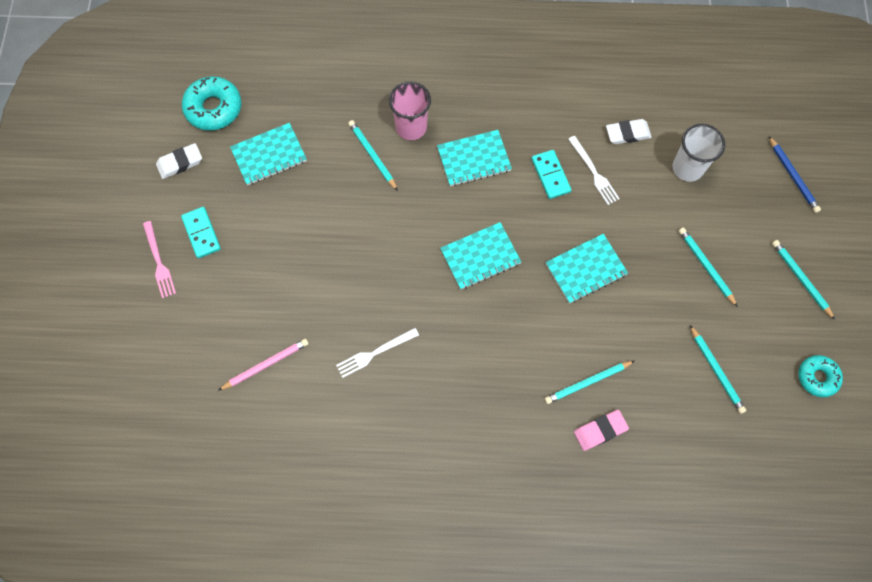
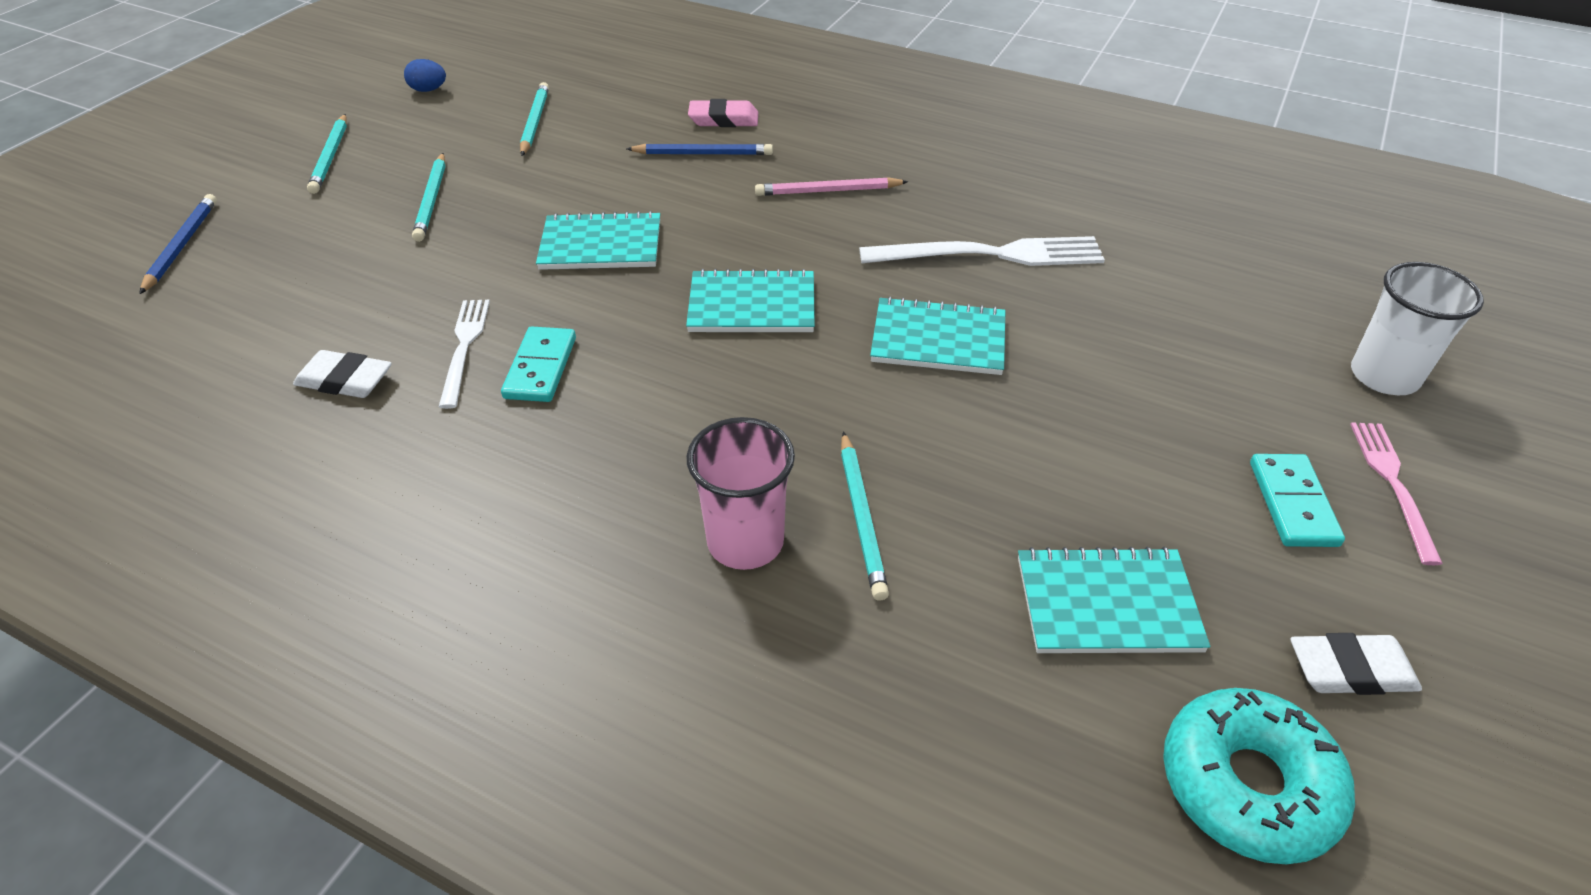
camera: 155 degrees left, 25 degrees down
(266, 365) = (1179, 290): pink pencil -> pink pencil (828, 191)
(375, 353) = (990, 254): white fork -> white fork, size x1.64
(474, 159) = (657, 438): turquoise notebook -> turquoise notebook (938, 339)
(587, 382) = (703, 154): turquoise pencil -> blue pencil
(687, 168) = (313, 303): white cup -> white cup (1384, 376)
(817, 377) = (428, 90): turquoise donut -> blue egg

